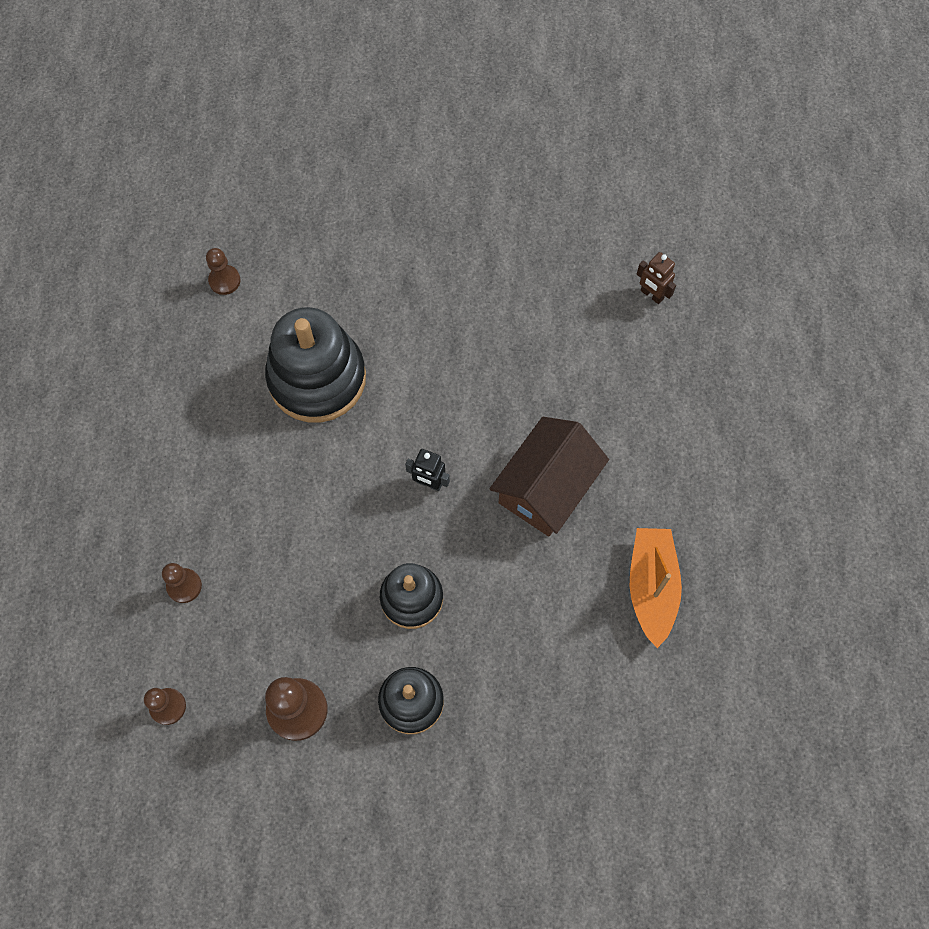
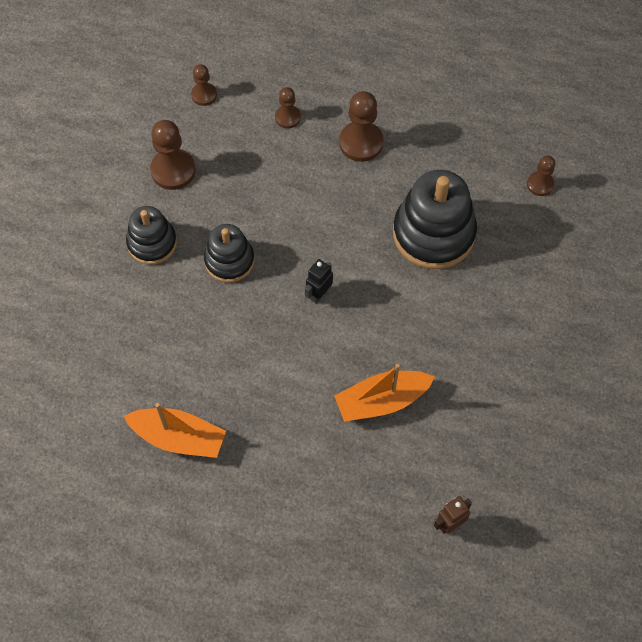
camera: 105 degrees right, 5 degrees down
(206, 487) = (361, 143): none -> brown pawn
(540, 386) = (382, 401): none -> orange boat
(546, 487) = (289, 381): brown house -> none

